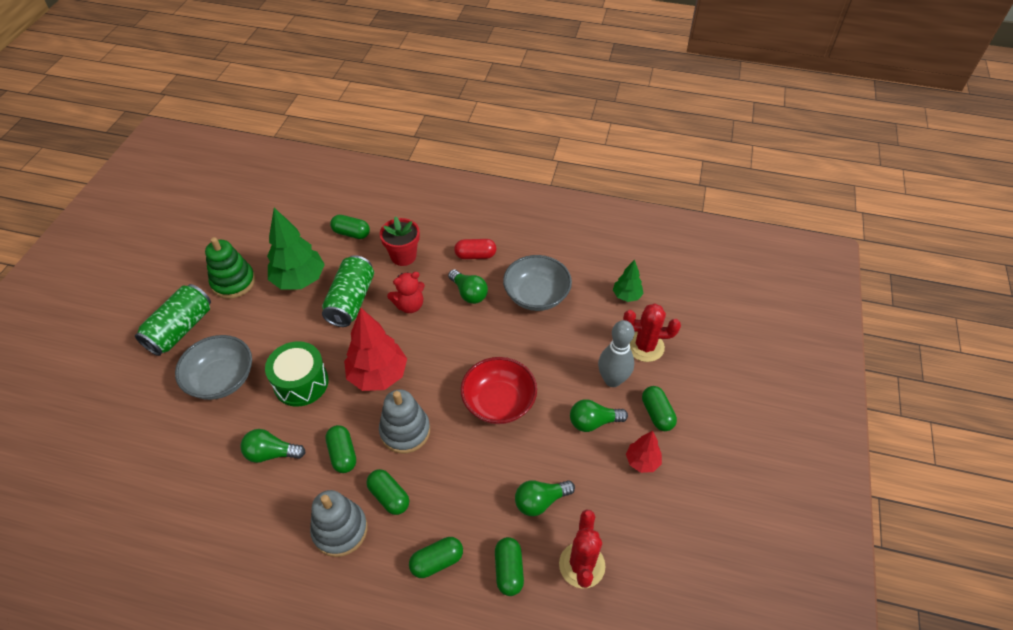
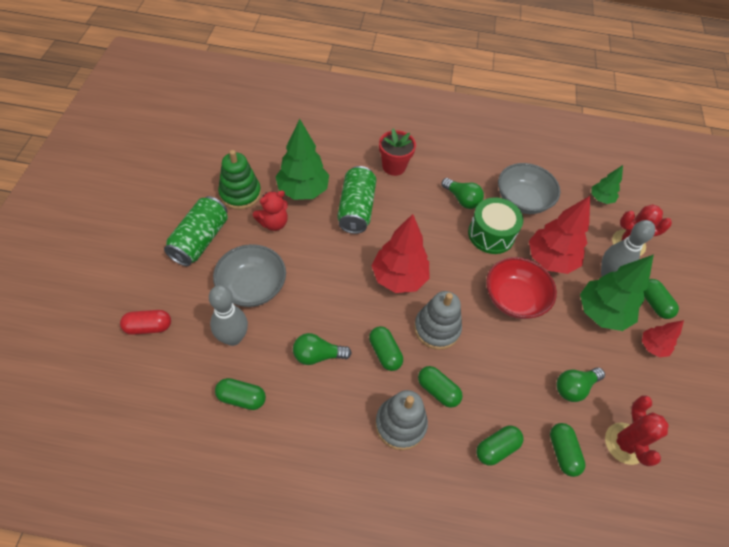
camera: 10 degrees left, 5 degrees up
(189, 431) = (233, 338): none -> grey bowling pin
(301, 383) = (329, 287): green drum -> green drum (491, 234)
(351, 233) = (340, 146): green capsule -> green capsule (241, 398)
(409, 305) = (411, 212): red teddy bear -> red teddy bear (273, 223)
(475, 255) = (459, 165): red capsule -> red capsule (148, 327)
(550, 362) = (550, 260): none -> red tree
(593, 422) = (601, 313): green light bulb -> green tree

